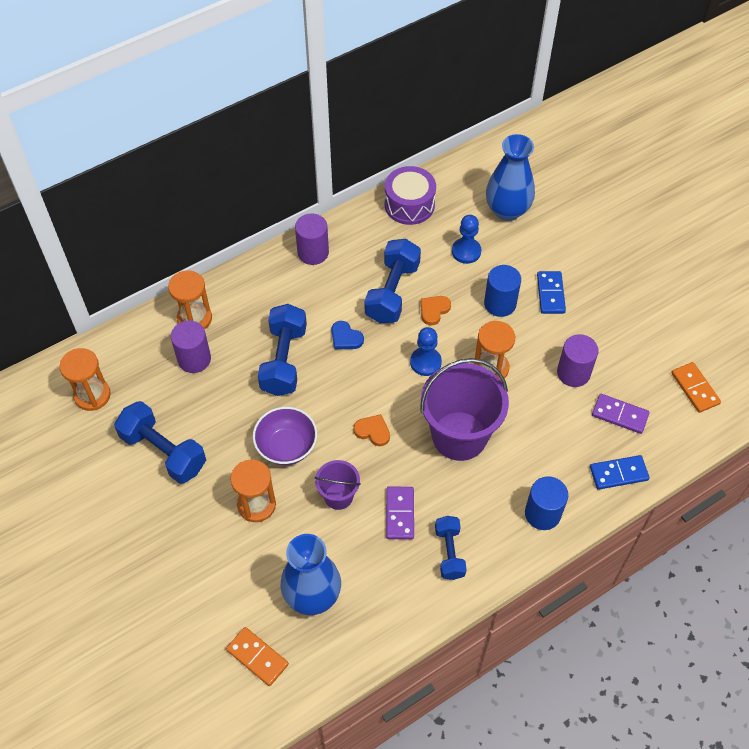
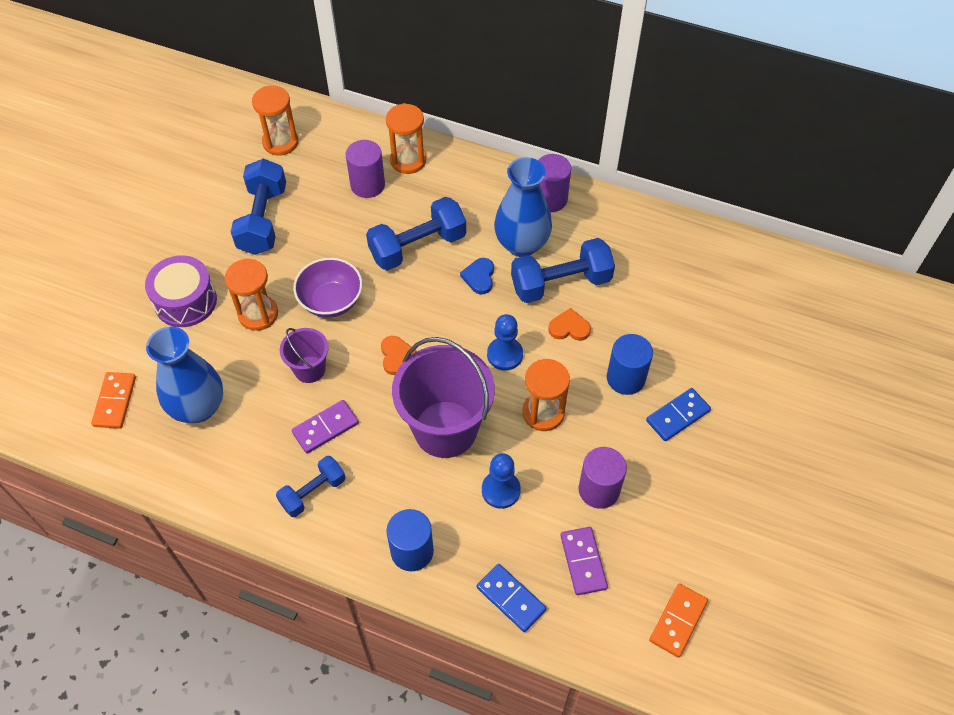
camera: 55 degrees right, 0 degrees up
(409, 205) = (673, 238): purple drum -> purple drum (185, 301)
(466, 251) = (662, 315): blue pawn -> blue pawn (501, 490)
(507, 210) = (745, 321): blue vase -> blue vase (521, 244)

